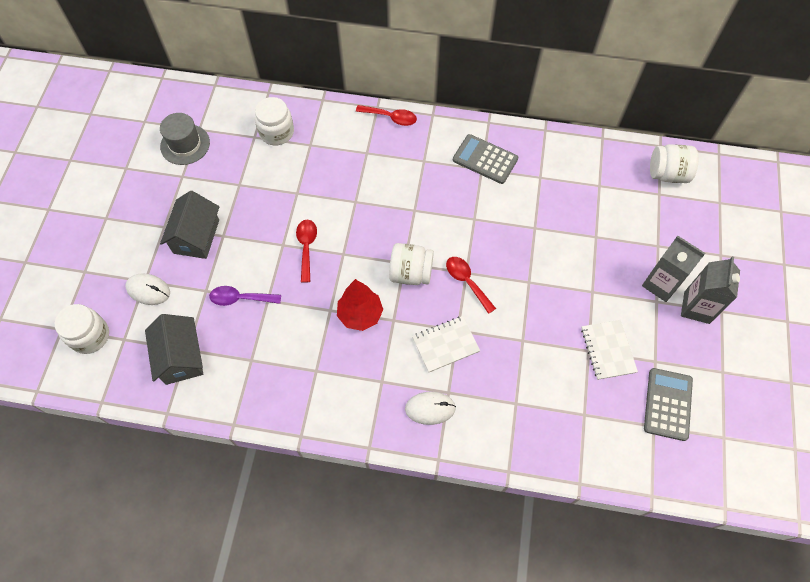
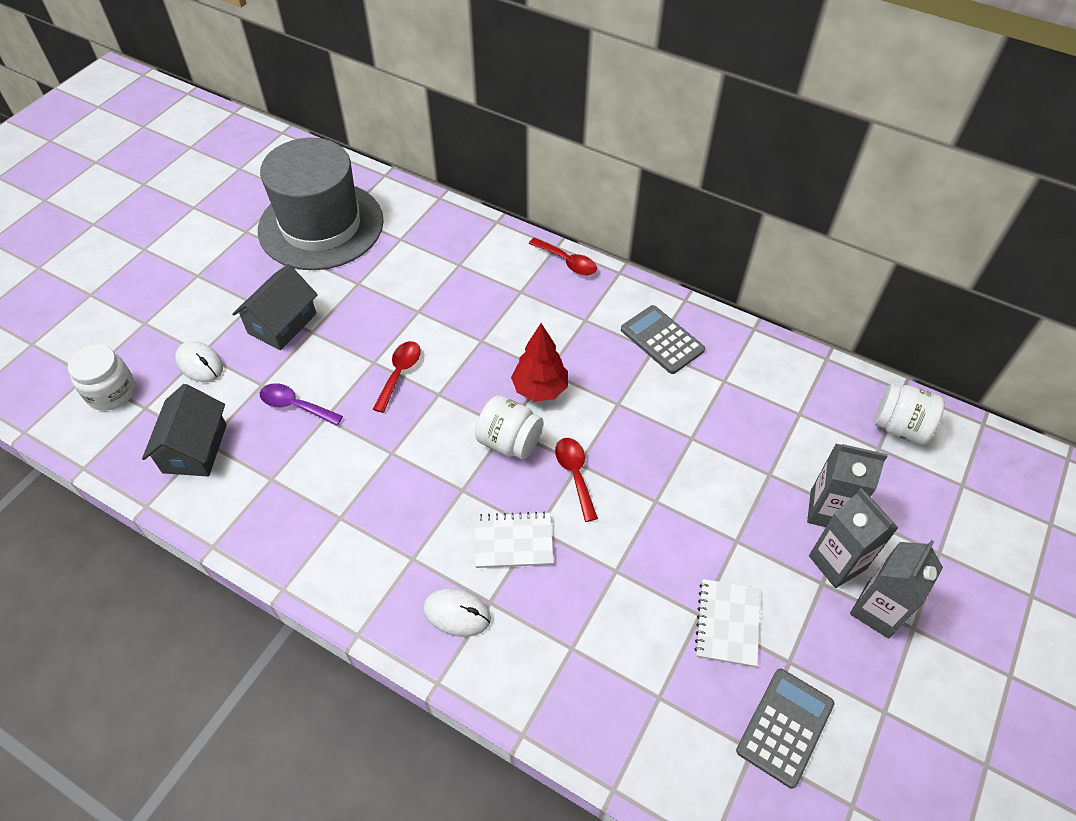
camera: 20 degrees right, 10 degrees down
(185, 144) = (321, 225): grey hat -> grey hat, size x2.10
(277, 132) = (428, 241): white jar -> none
(360, 314) = (425, 470): red tree -> red tree (540, 389)
(643, 250) = (828, 511): none -> grey carton

